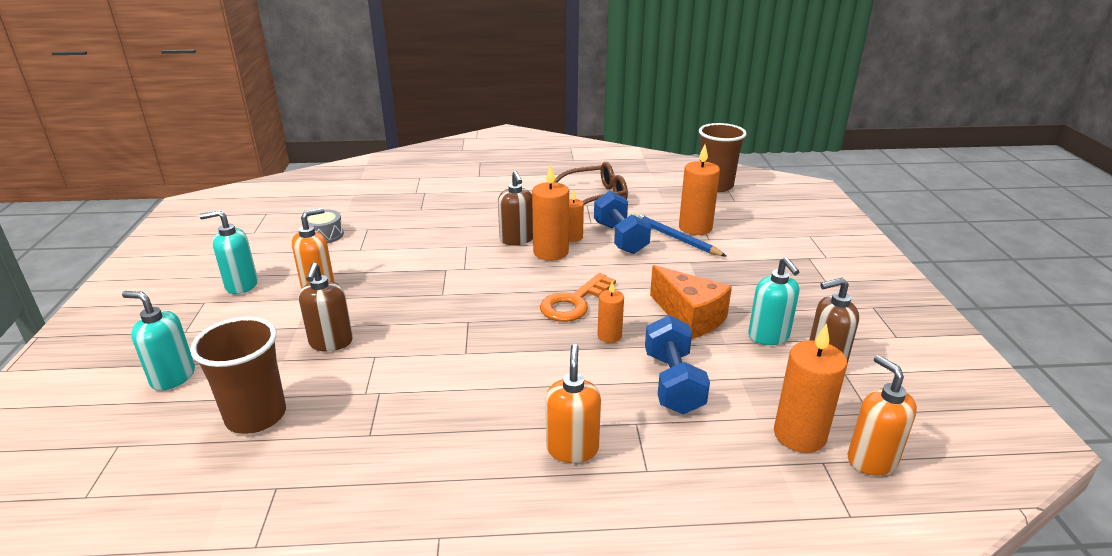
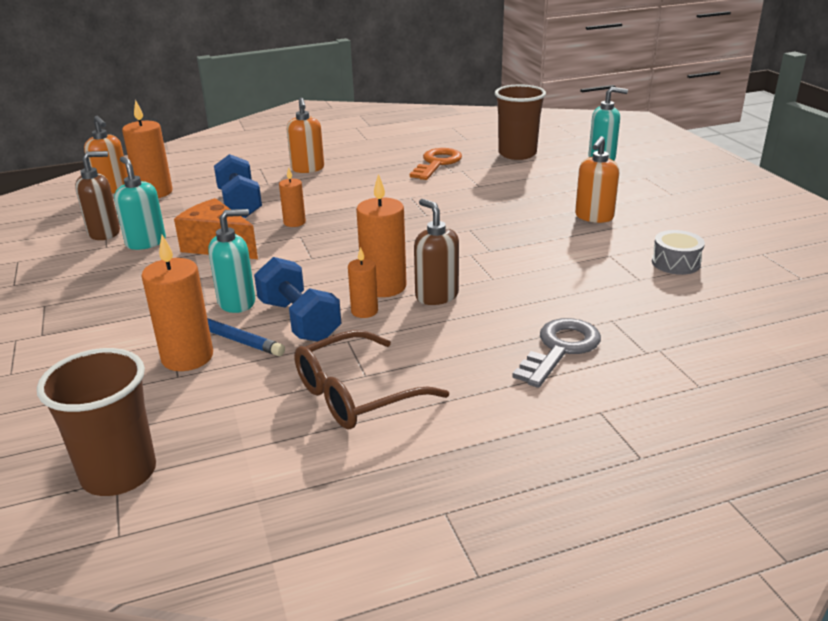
camera: 165 degrees right, 0 degrees up
(241, 285) = (666, 207): turquoise soap dispenser -> turquoise soap dispenser (237, 302)
(331, 342) = (522, 187): brown soap dispenser -> none
(468, 200) = (560, 349): none -> grey key
(574, 303) = (335, 241): orange key -> orange key (437, 163)

